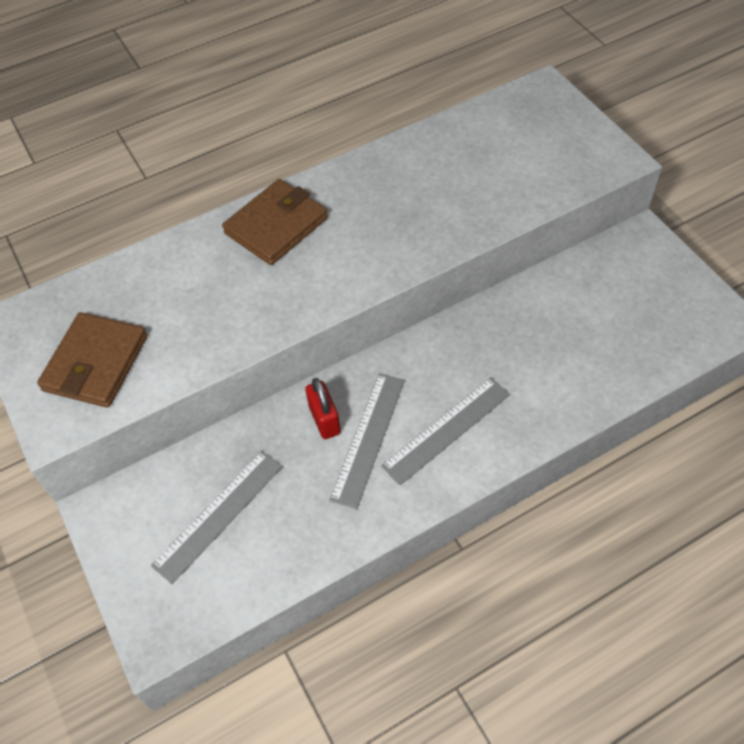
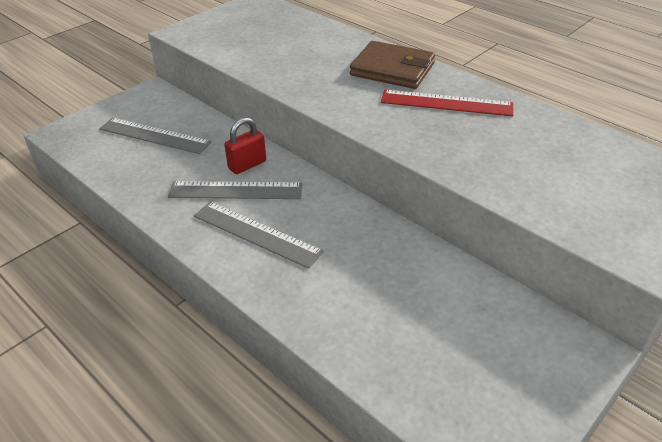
camera: 70 degrees right, 15 degrees down
(96, 363) = (233, 33): brown wallet -> none
(364, 202) = (446, 103): none -> red ruler

